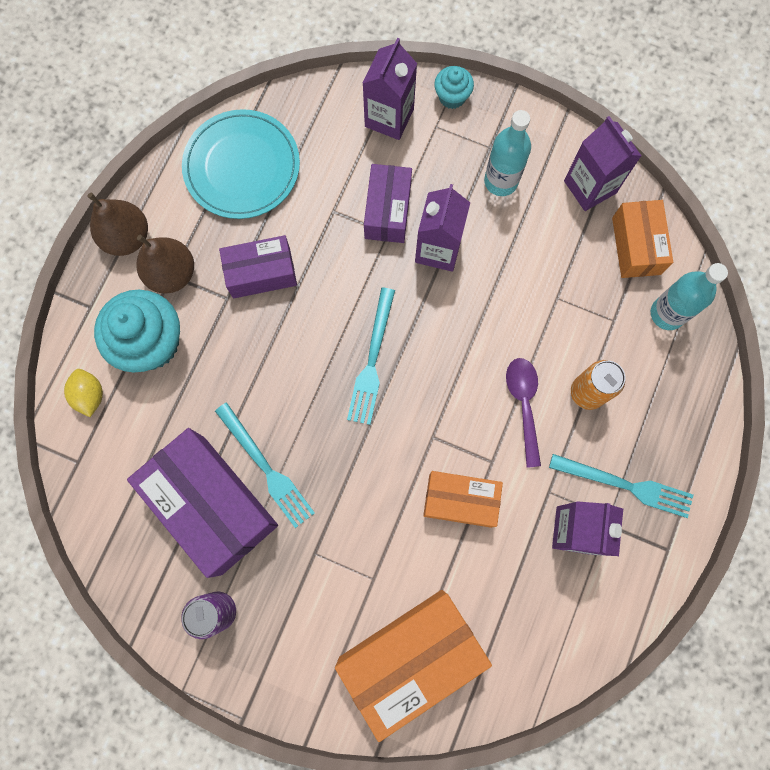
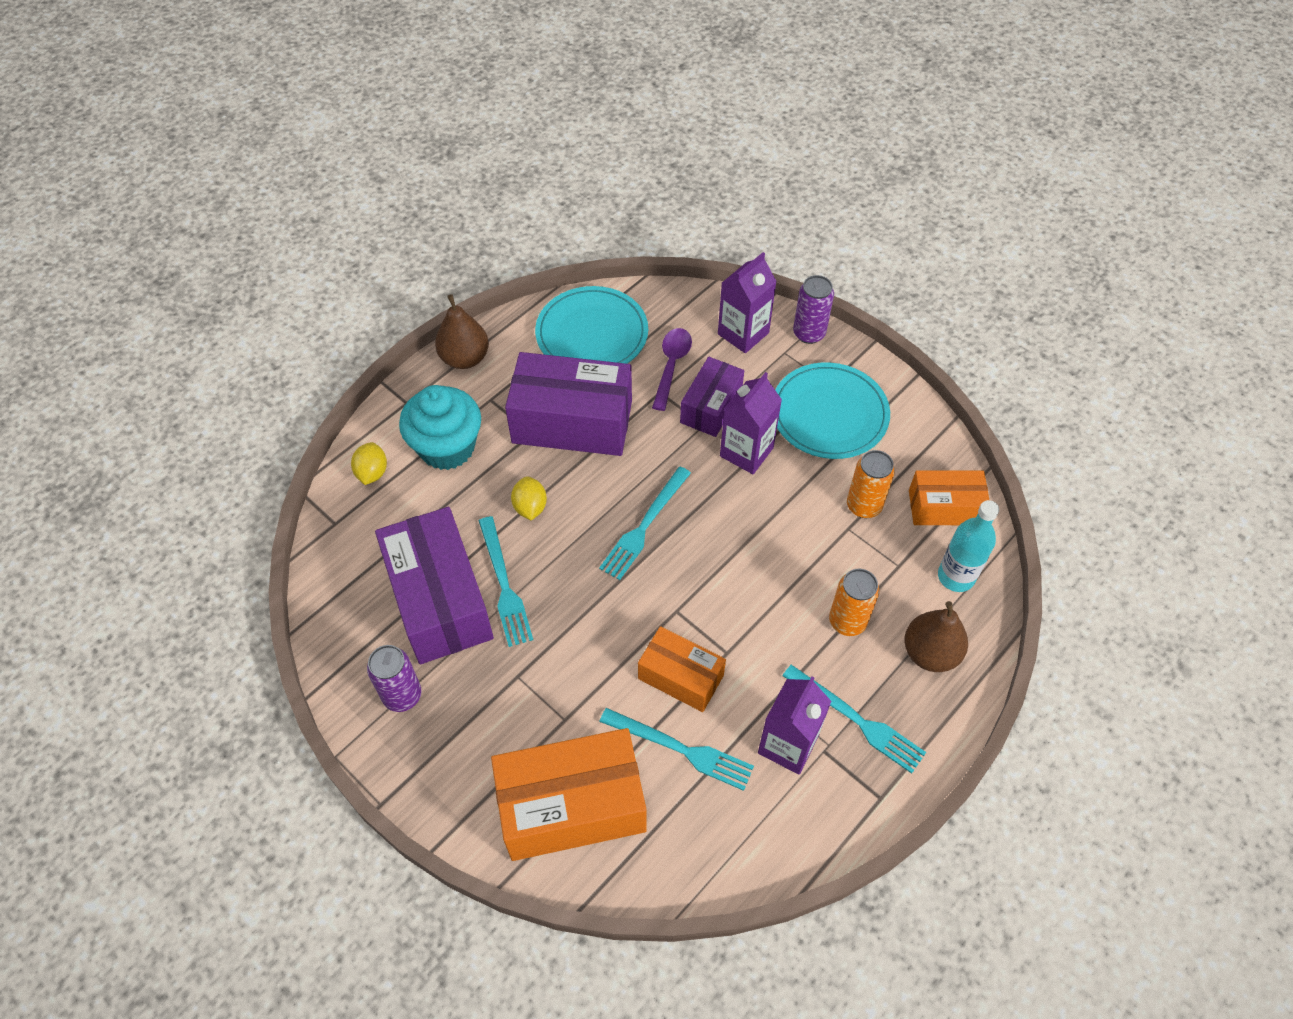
camera: 20 degrees right, 20 degrees down
(172, 274) = (491, 398): brown pear -> brown pear (930, 653)
(257, 379) = (530, 507): none -> yellow lemon
(261, 273) = (572, 422): purple box -> purple box, size x1.72
(452, 97) = (809, 333): turquoise cupcake -> purple can
(485, 569) = (681, 749): none -> turquoise fork
(501, 181) = (829, 414): turquoise bottle -> turquoise plate
(524, 405) = (778, 611): purple spoon -> purple spoon (671, 365)
(564, 269) = (864, 506): none -> orange can
(590, 187) = (915, 444): purple carton -> none
(636, 246) = (944, 507): orange box -> orange box turned 75 degrees clockwise

